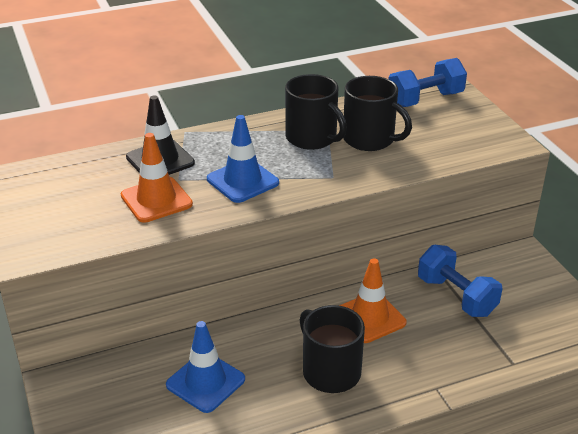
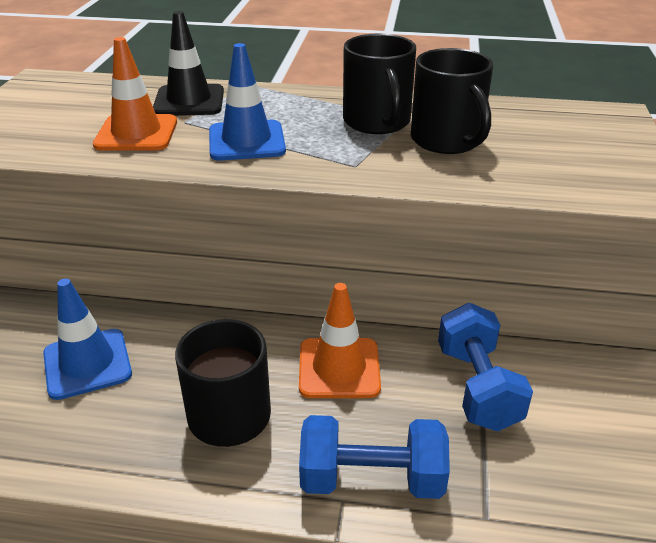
camera: 30 degrees right, 0 degrees up
(425, 100) = (566, 119): blue dumbbell -> blue dumbbell (371, 479)

